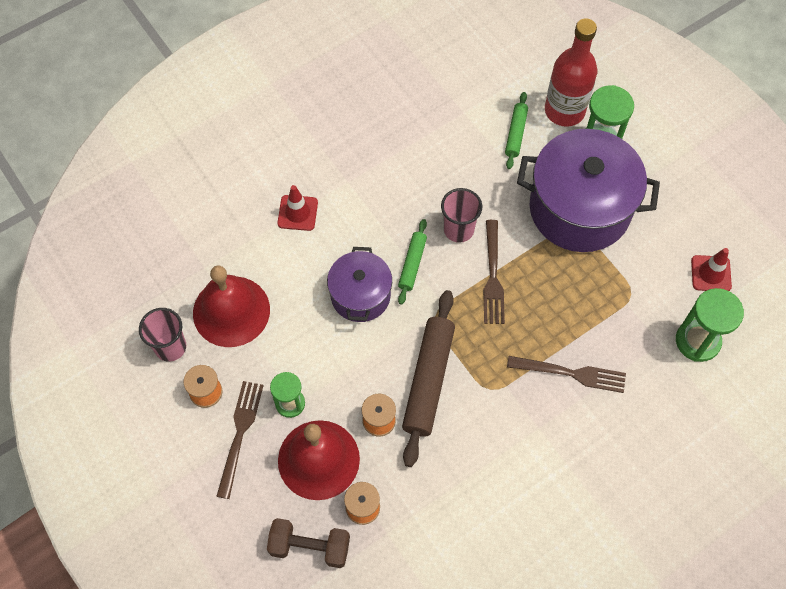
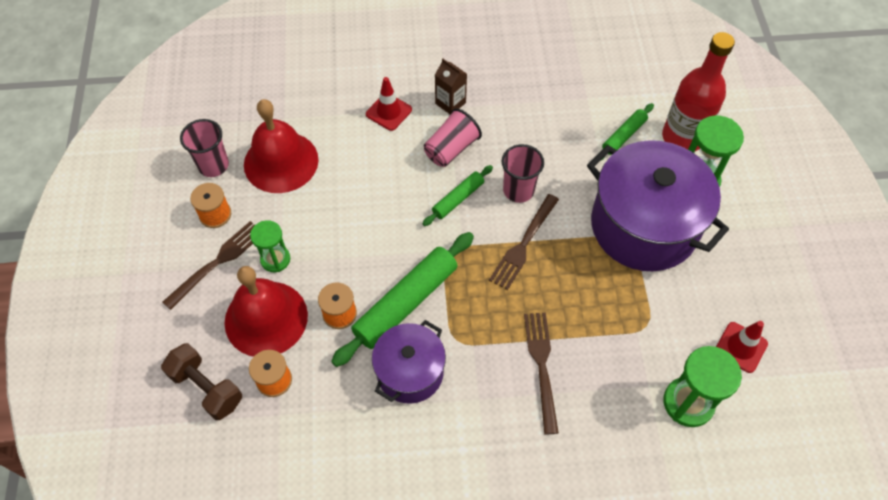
camera: 30 degrees right, 5 degrees down
(347, 176) = (450, 103): none -> brown carton
(360, 295) = (395, 202): purple pot -> purple pot (410, 372)
(376, 220) = (451, 149): none -> pink cup
(428, 380) = (406, 303): brown rolling pin -> green rolling pin
(571, 373) = (541, 366): brown fork -> brown fork turned 135 degrees counterclockwise

